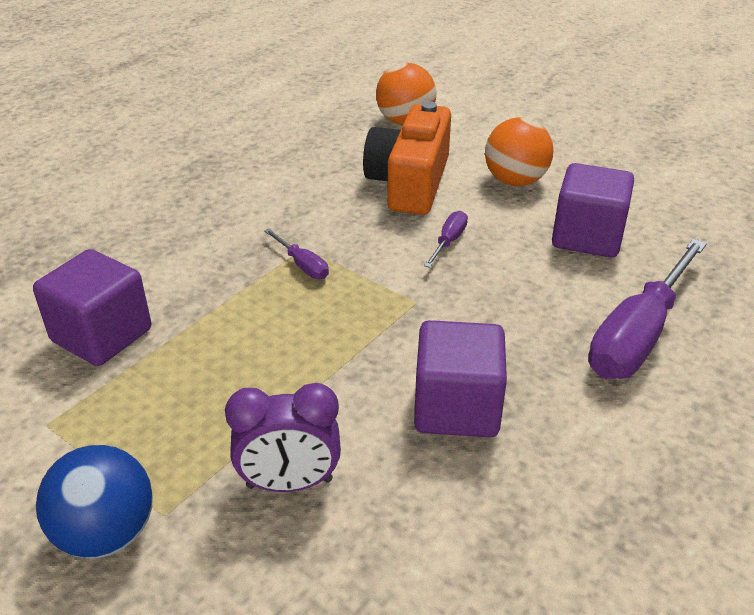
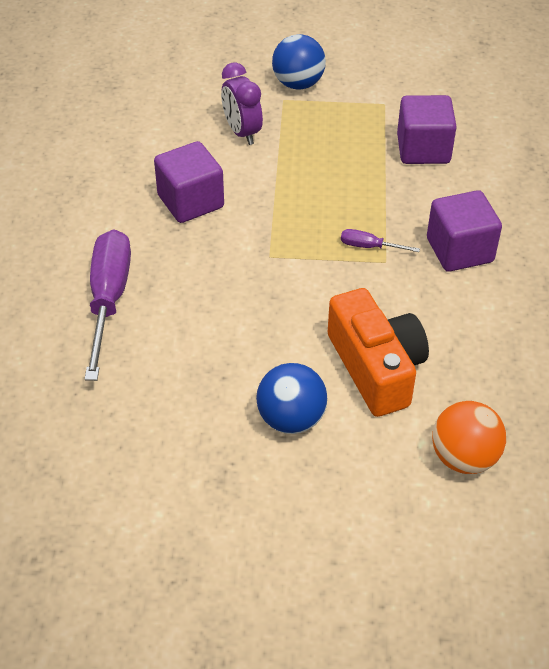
camera: 145 degrees right, 10 degrees up
(289, 483) = (242, 132): purple clock -> purple clock turned 75 degrees counterclockwise
(448, 241) = (290, 318): purple screwdriver -> none
(515, 181) = (291, 419): orange ball -> blue ball
(587, 237) = (189, 377): purple cube -> purple cube (459, 250)

